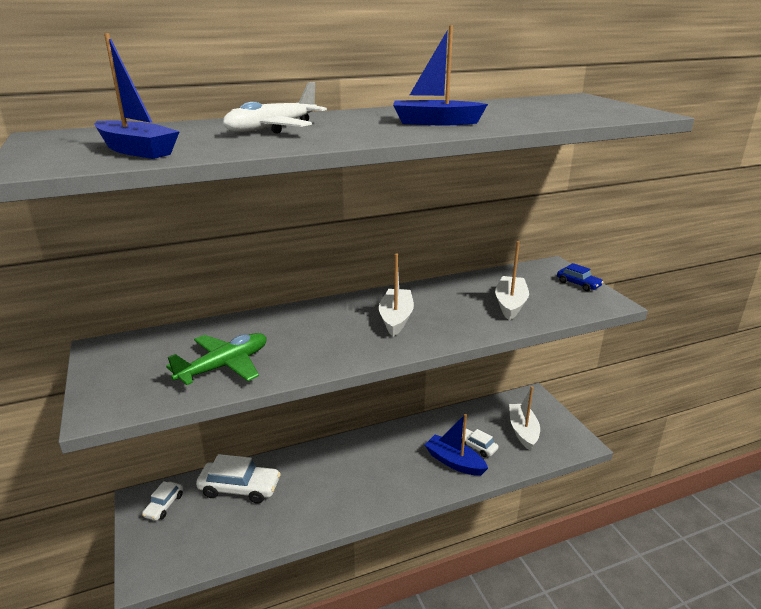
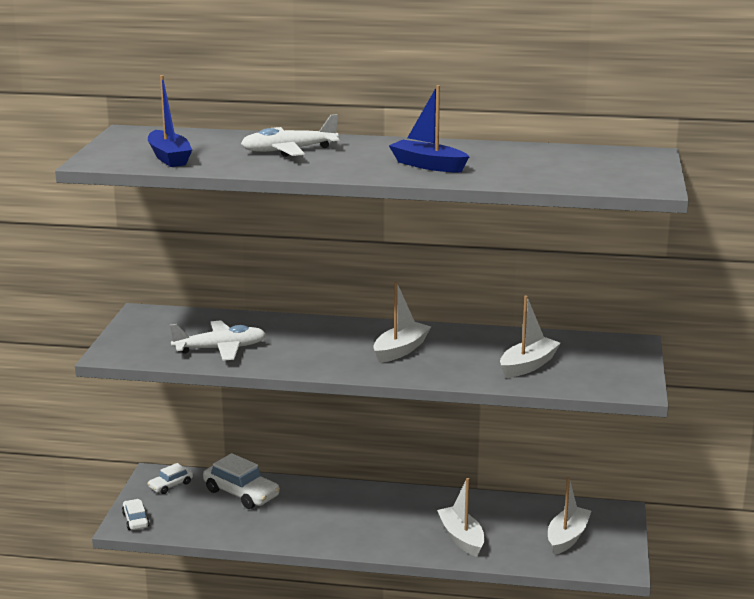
camera: 30 degrees right, 5 degrees down
(224, 366) = (220, 349): green plane -> white plane
(454, 462) = (461, 538): blue boat -> white boat
(477, 446) = (500, 534): white car -> white car (136, 520)
(578, 284) = (631, 366): blue car -> none

